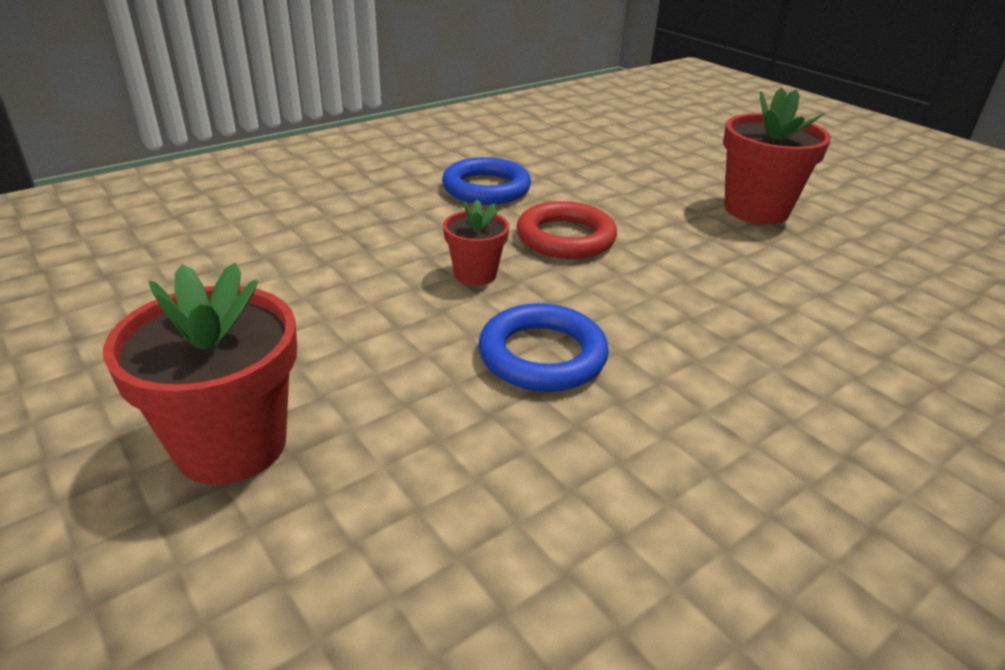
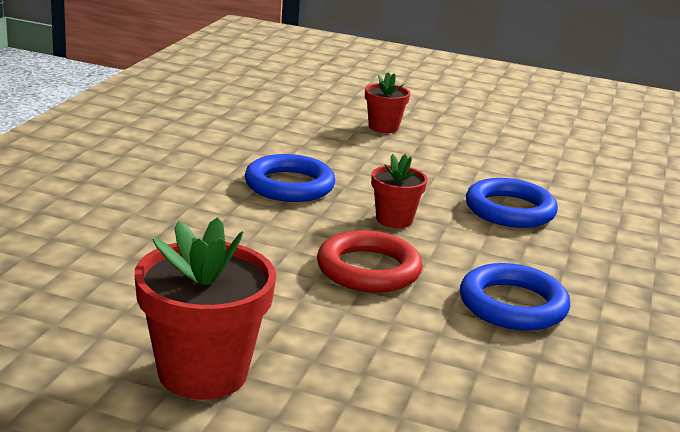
camera: 145 degrees right, 10 degrees down
(231, 445) = (383, 127): red flower pot -> red flower pot, size x0.56
(337, 251) = (510, 210): none -> blue ring

